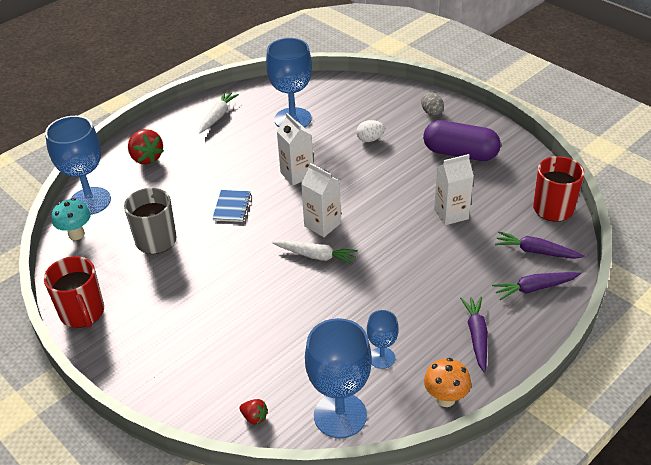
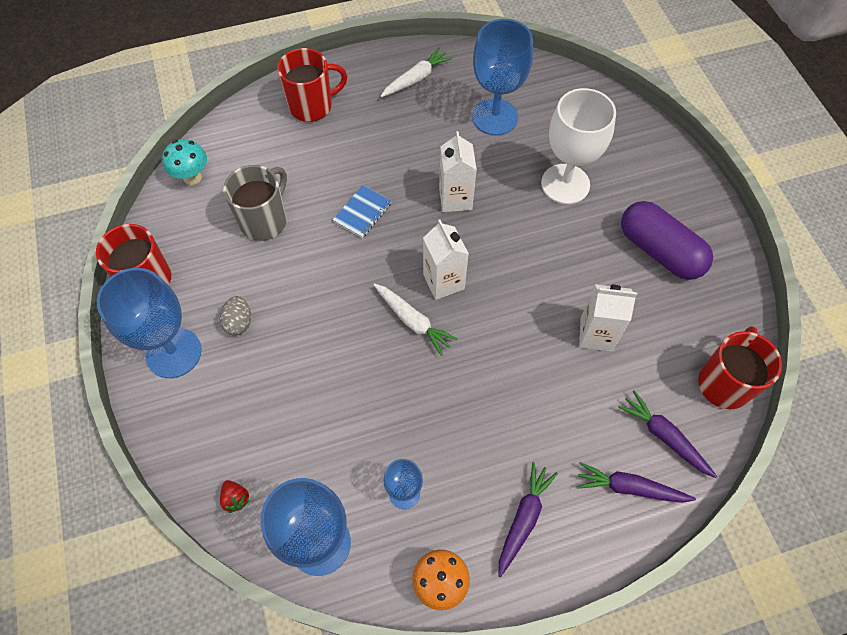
camera: 25 degrees right, 20 degrees up
(90, 201) = (227, 140): blue goblet -> blue goblet (174, 353)
(146, 158) = (312, 106): red strawberry -> red mug
(370, 139) = (565, 184): white egg -> white goblet
(431, 112) = (661, 174): grey egg -> grey egg (239, 322)

